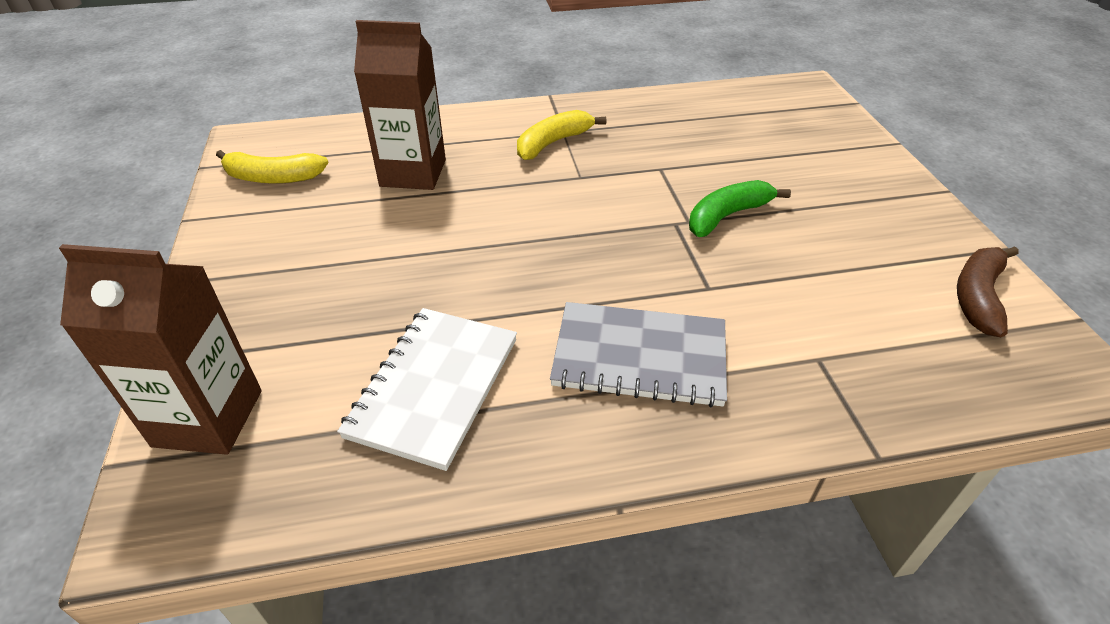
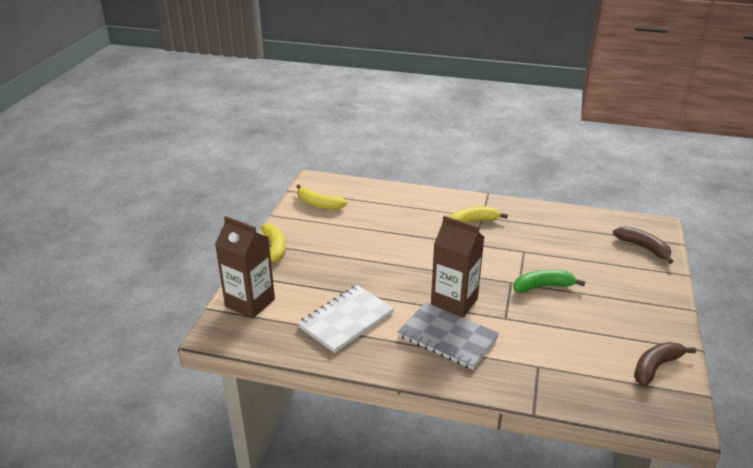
camera: 25 degrees right, 10 degrees down
(218, 283) = (274, 249): none -> yellow banana
(413, 173) = (388, 219): brown carton -> brown carton (454, 302)
(815, 120) = (643, 248): none -> brown banana

